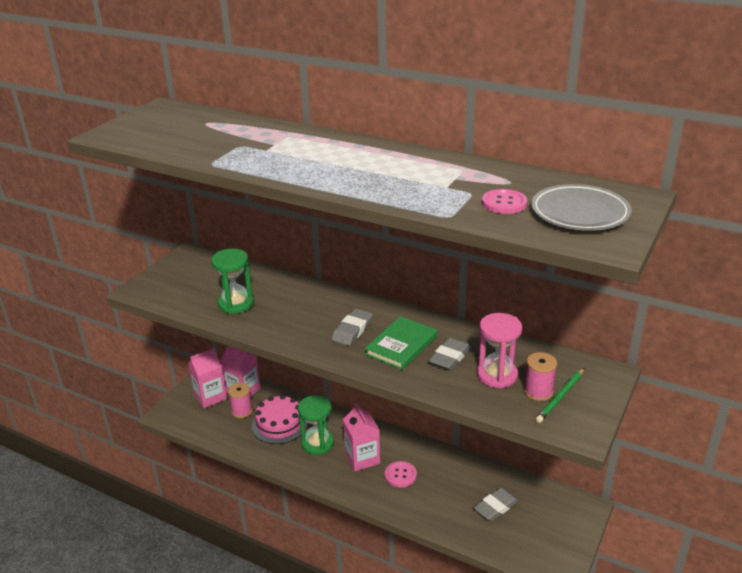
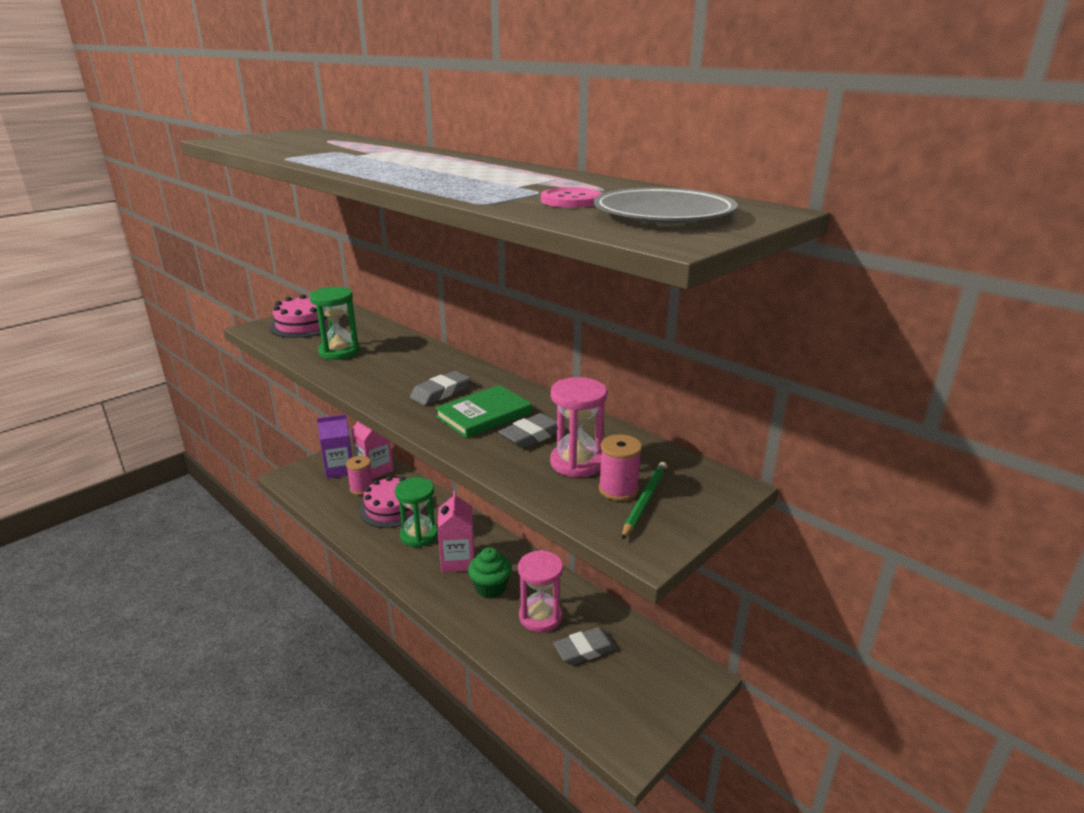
camera: 15 degrees right, 5 degrees down
(179, 279) = (304, 325): none -> pink cake
(210, 397) = (339, 469): pink carton -> purple carton
(400, 475) = (490, 588): pink button -> green cupcake
(451, 489) = (540, 616): none -> pink hourglass
(560, 397) = (644, 501): green pencil -> green pencil turned 150 degrees clockwise

